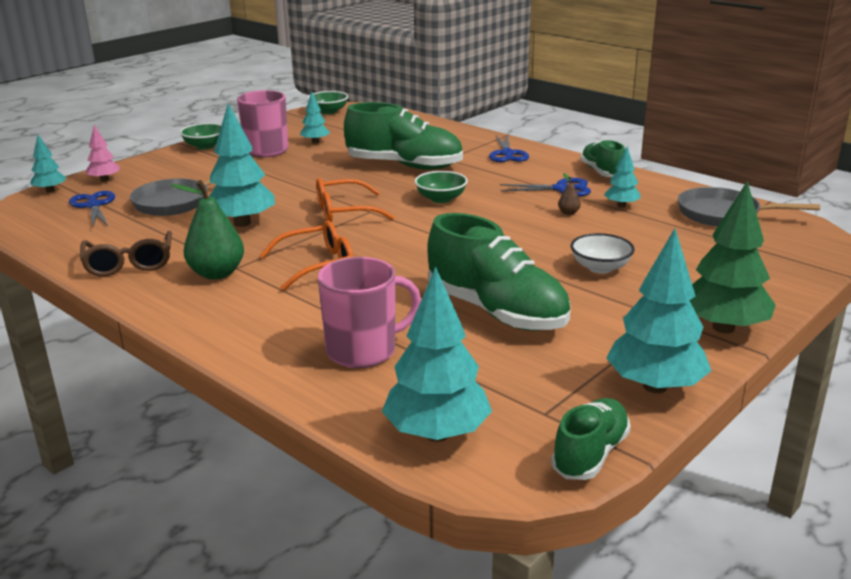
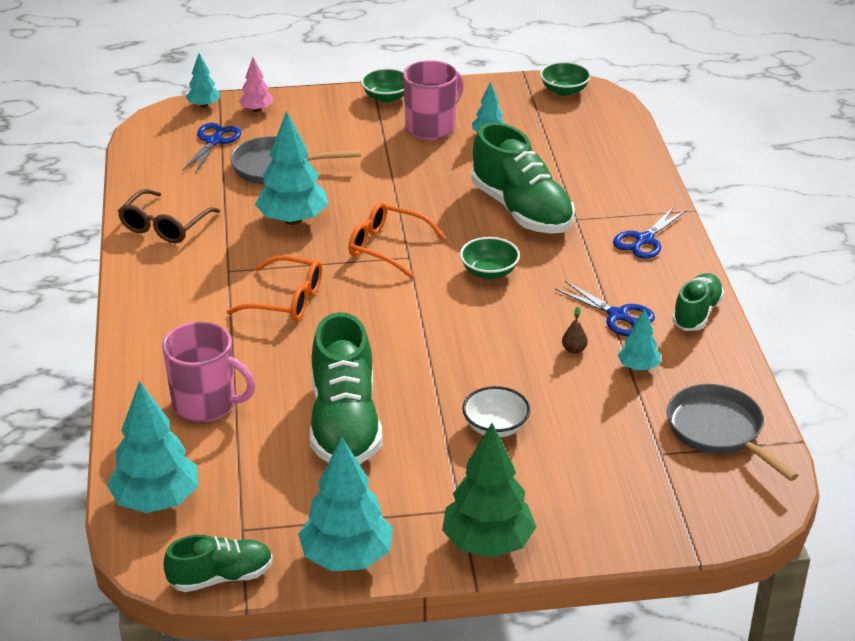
camera: 40 degrees right, 10 degrees up
(217, 273) = (208, 270): green pear -> none

